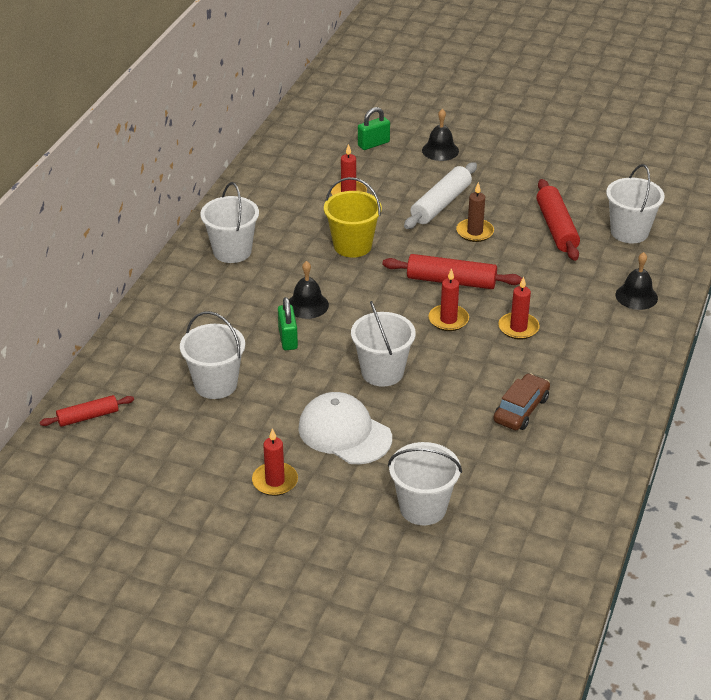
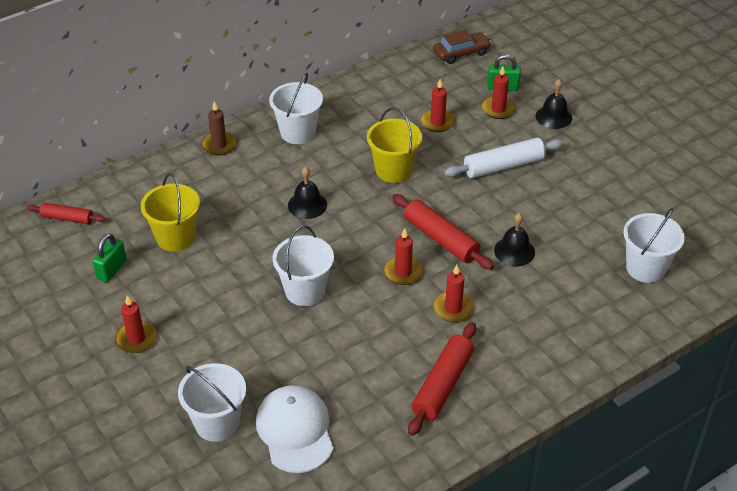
camera: 35 degrees right, 5 degrees up
(215, 384) = (175, 237): white bucket -> yellow bucket
(288, 338) = (264, 226): green padlock -> green padlock (111, 269)
(344, 433) = (224, 327): white cap -> white cap (295, 431)
(388, 162) = (498, 109): none -> red candle
(475, 232) = (506, 204): brown candle -> brown candle (219, 145)
(521, 409) = (379, 382): brown car -> brown car (461, 53)
(556, 228) = (582, 233): red rolling pin -> red rolling pin (442, 385)
(636, 296) = (588, 331): black bell -> black bell (514, 251)

